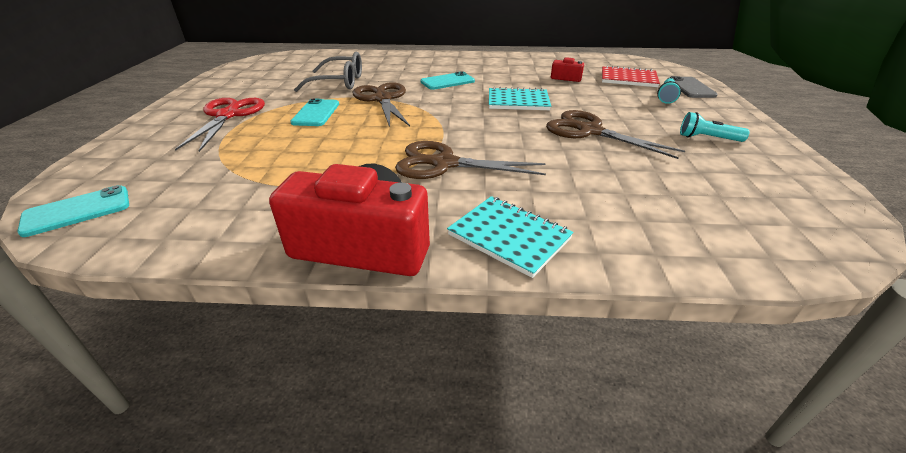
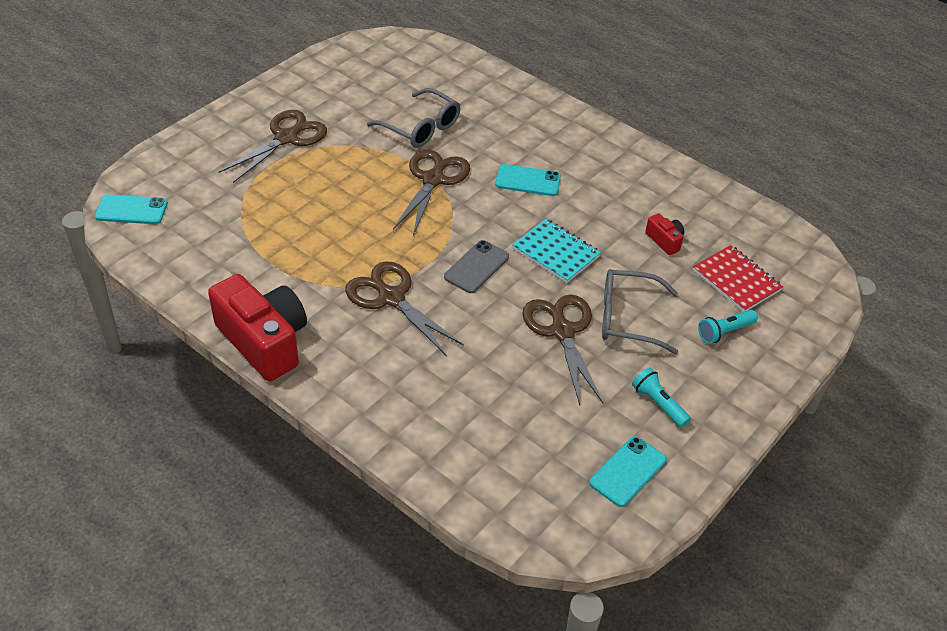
camera: 35 degrees right, 10 degrees up
(228, 115) = (287, 138): red scissors -> brown scissors
(316, 113) = (357, 172): turquoise phone -> turquoise phone (628, 471)
(509, 237) = (354, 390): turquoise notebook -> none
(612, 111) = (628, 318): none -> grey glasses
(690, 88) = (783, 334): grey phone -> grey phone (476, 267)

